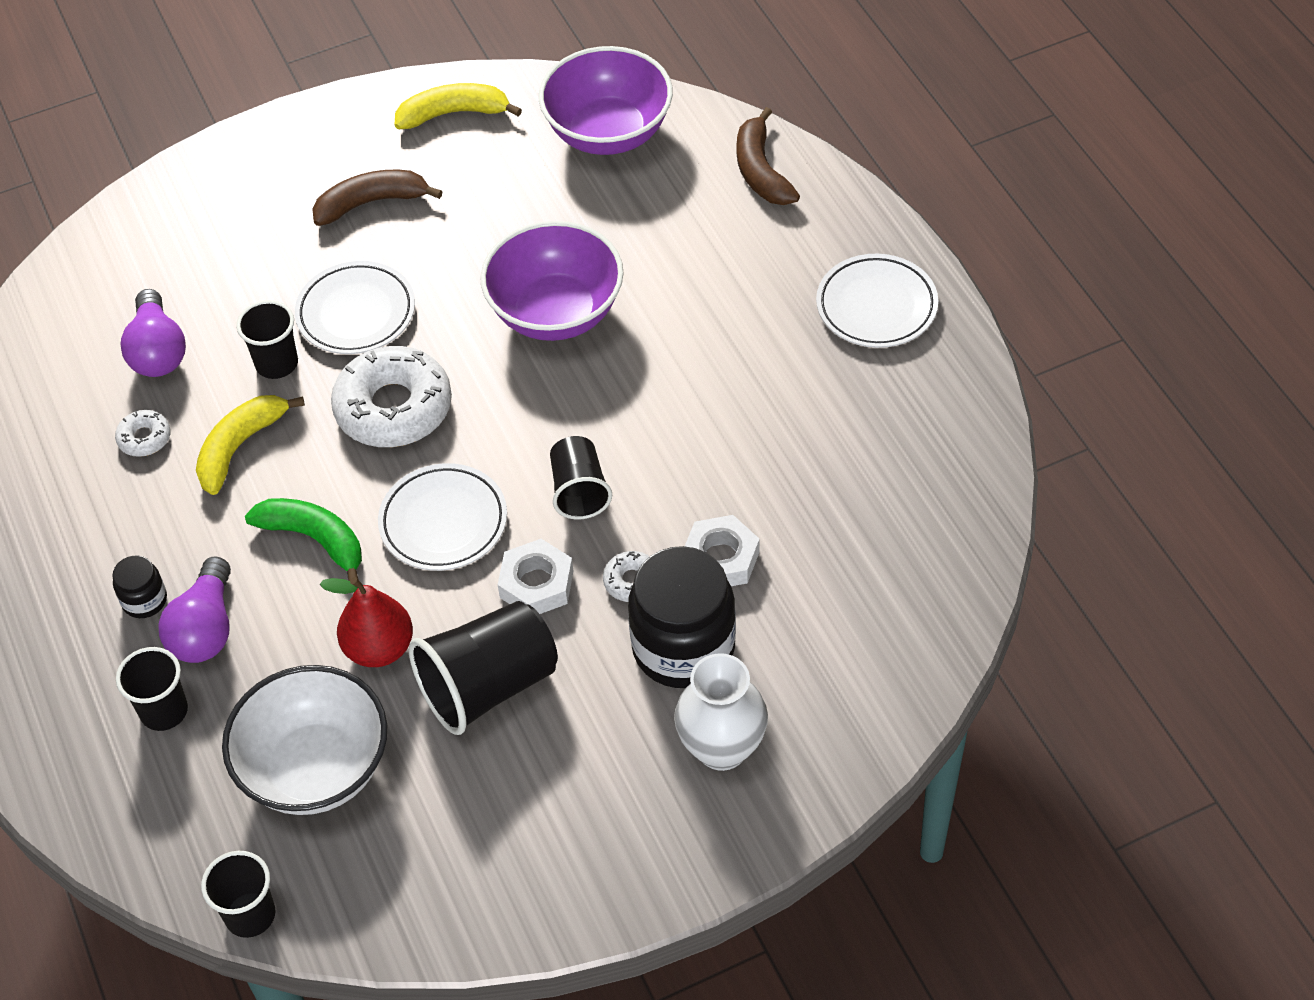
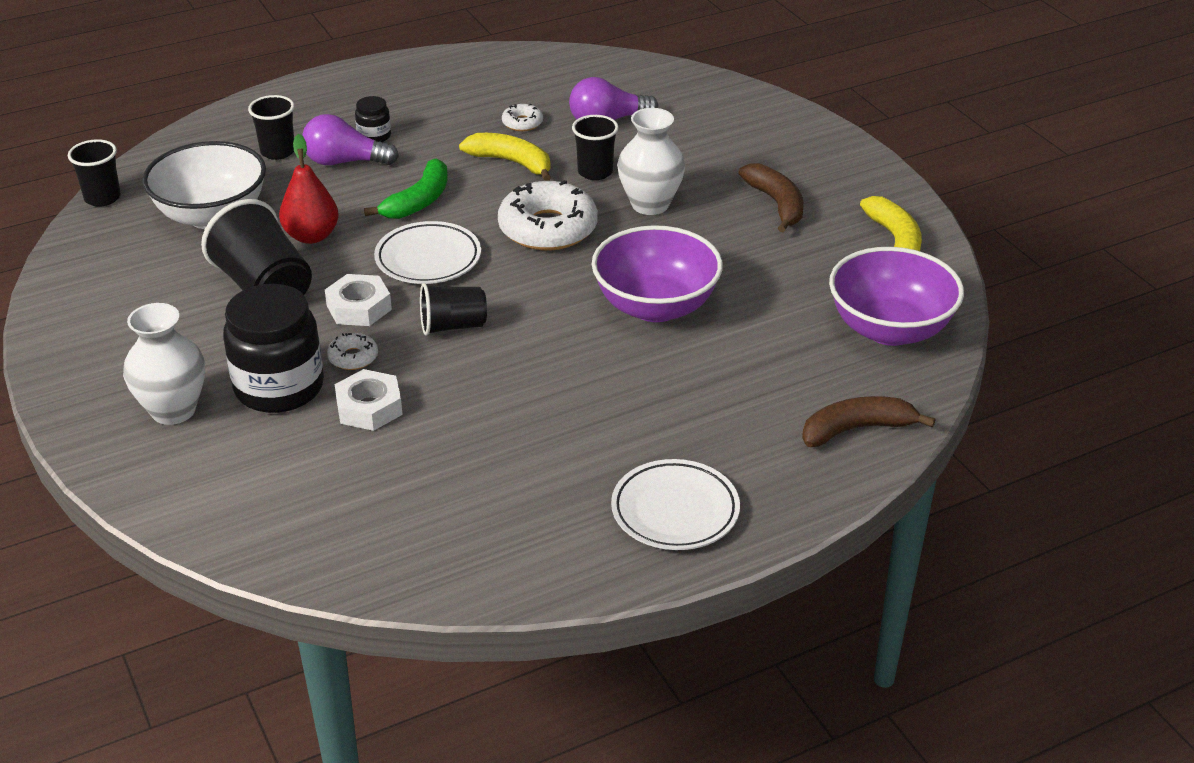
camera: 85 degrees right, 15 degrees down
(356, 313) = (650, 204): white plate -> white vase

